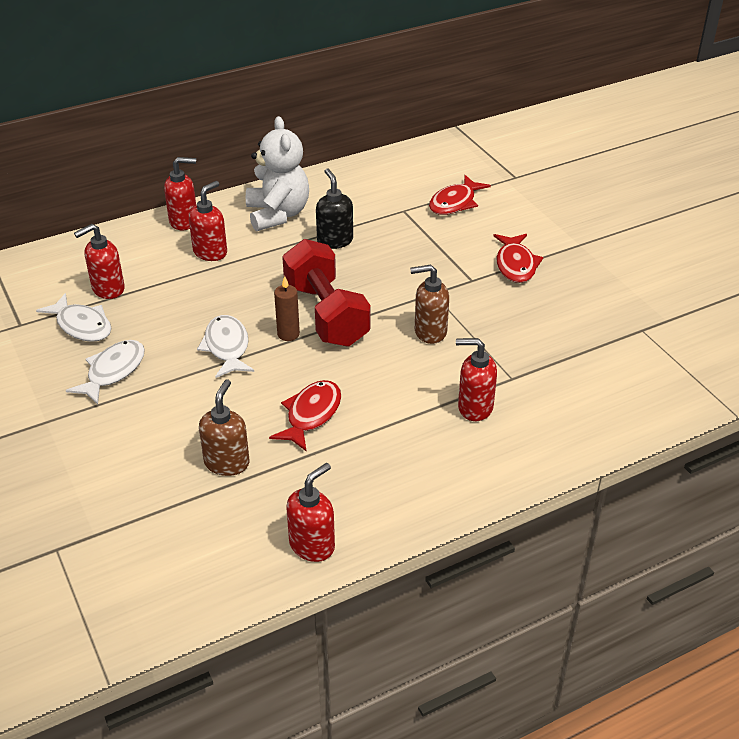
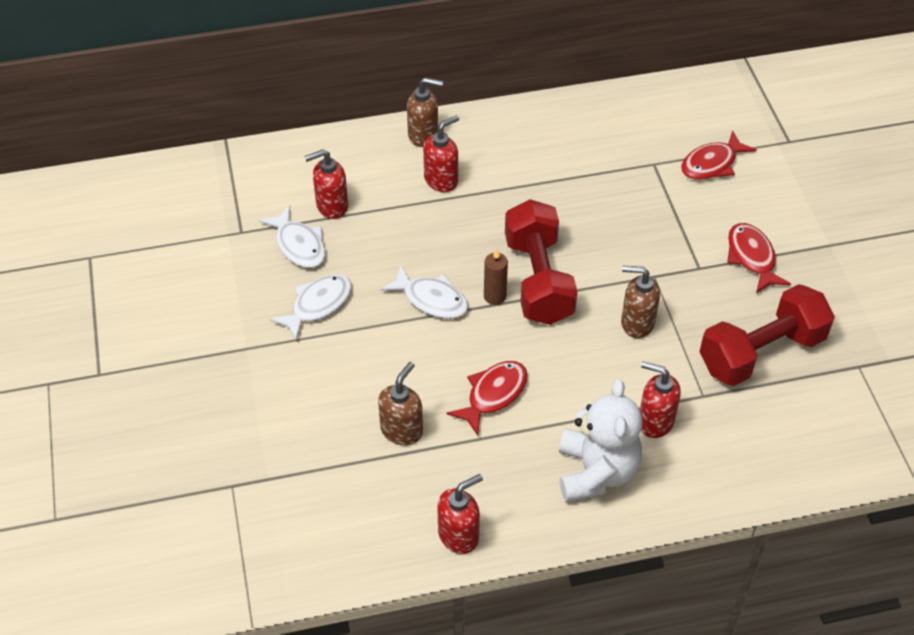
camera: 15 degrees right, 10 degrees up
(184, 221) = (423, 135): red soap dispenser -> brown soap dispenser
(227, 347) = (431, 299): white fish -> white fish turned 120 degrees clockwise
(278, 214) = (521, 144): white teddy bear -> white teddy bear (596, 472)
(335, 241) = (571, 189): black soap dispenser -> none
(515, 265) = (752, 257): red fish -> red fish turned 150 degrees clockwise
(551, 335) = (761, 352): none -> red dumbbell

